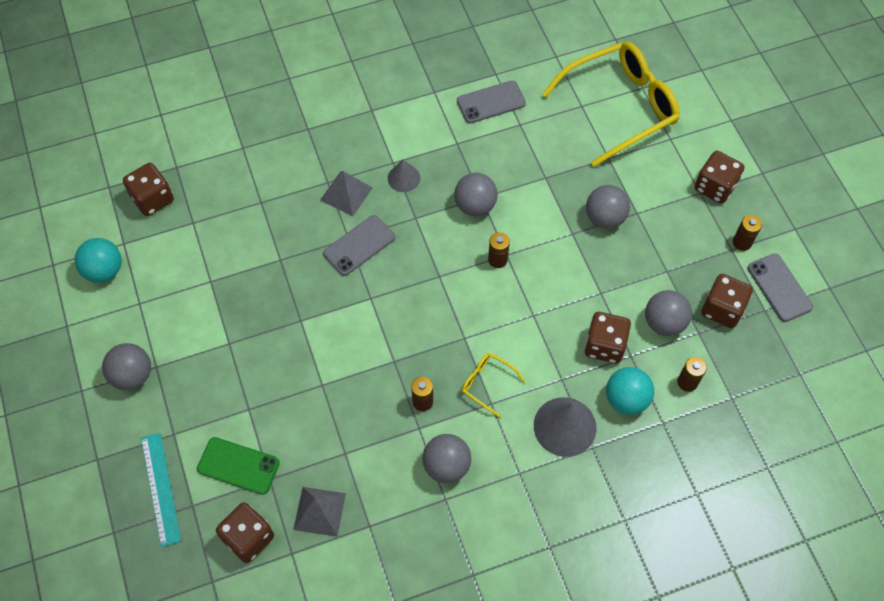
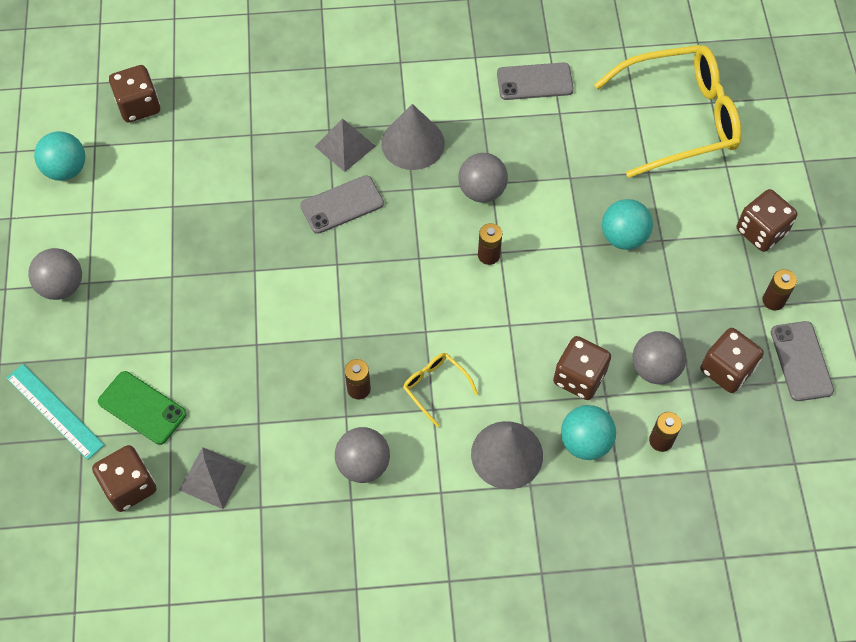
camera: 15 degrees right, 0 degrees up
(160, 488) = (55, 411): turquoise ruler -> turquoise ruler turned 45 degrees counterclockwise
(404, 178) = (413, 143): grey cone -> grey cone, size x1.71
(604, 218) = (623, 237): grey ball -> turquoise ball

